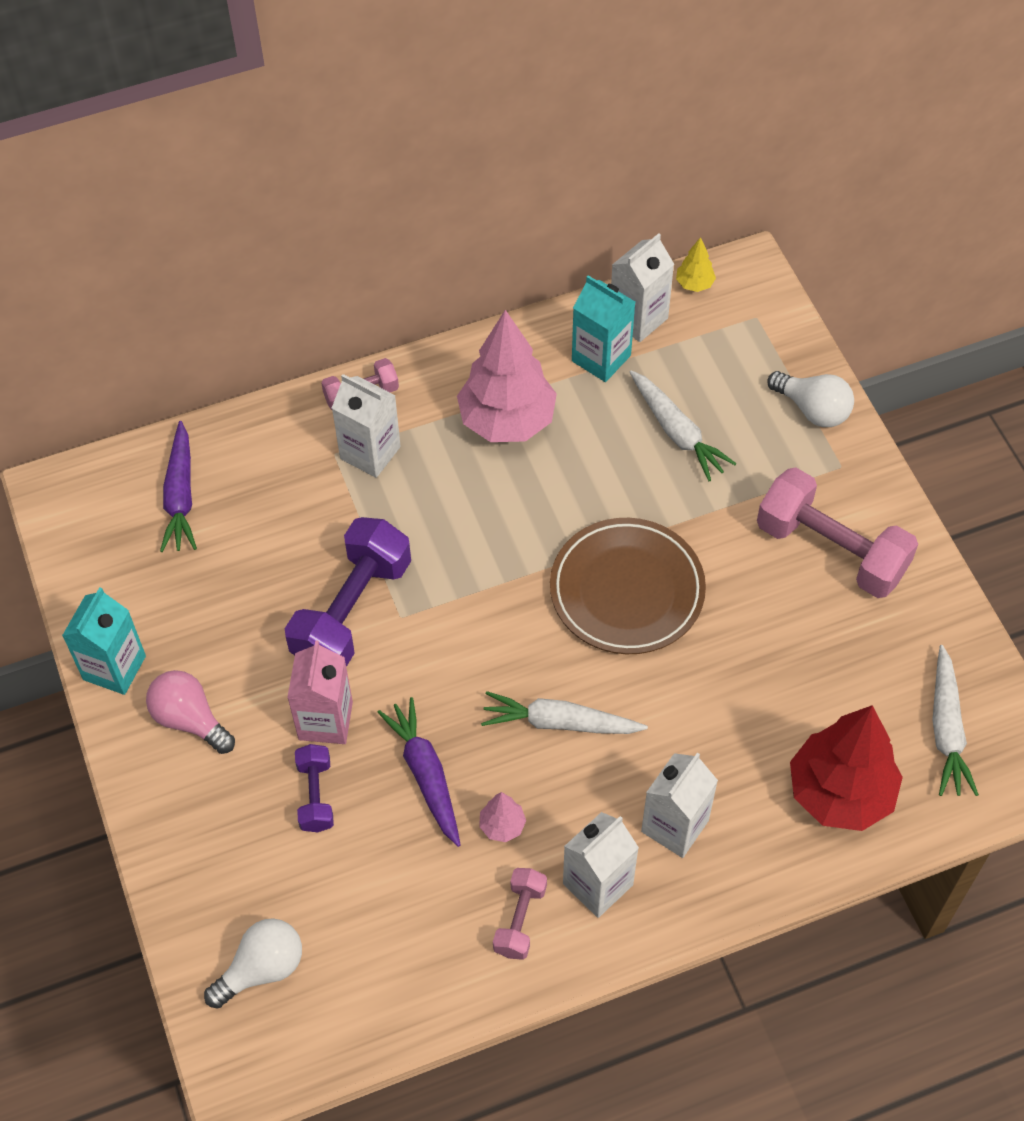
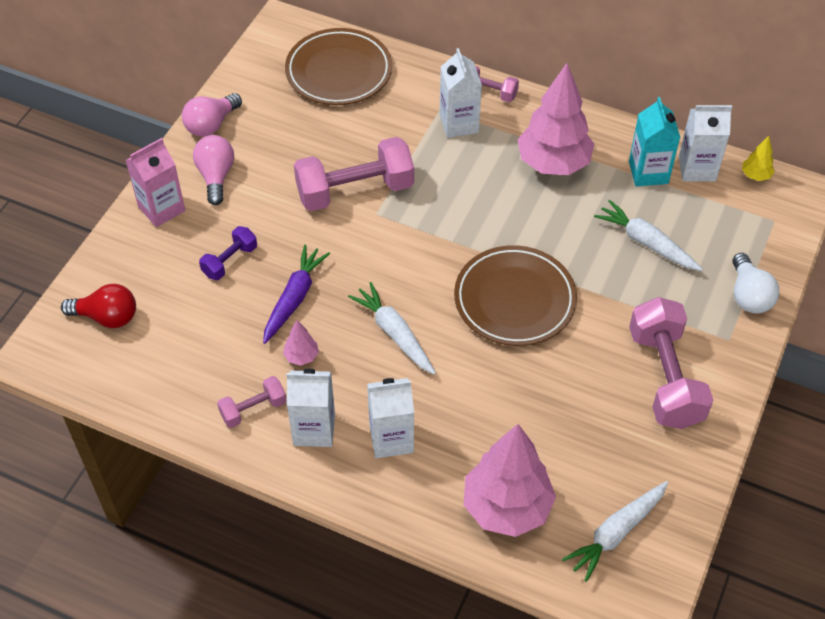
camera: 45 degrees right, 5 degrees down
(114, 668) = (211, 125): turquoise carton -> pink light bulb
(180, 495) = (339, 71): purple carrot -> brown plate
(262, 969) = (107, 317): white light bulb -> red light bulb
(325, 720) = (278, 231): pink carton -> pink carton (161, 209)
(352, 611) = (355, 191): purple dumbbell -> pink dumbbell
(676, 431) = (647, 243): white carrot -> white carrot turned 120 degrees clockwise
(839, 793) = (506, 507): red tree -> pink tree

